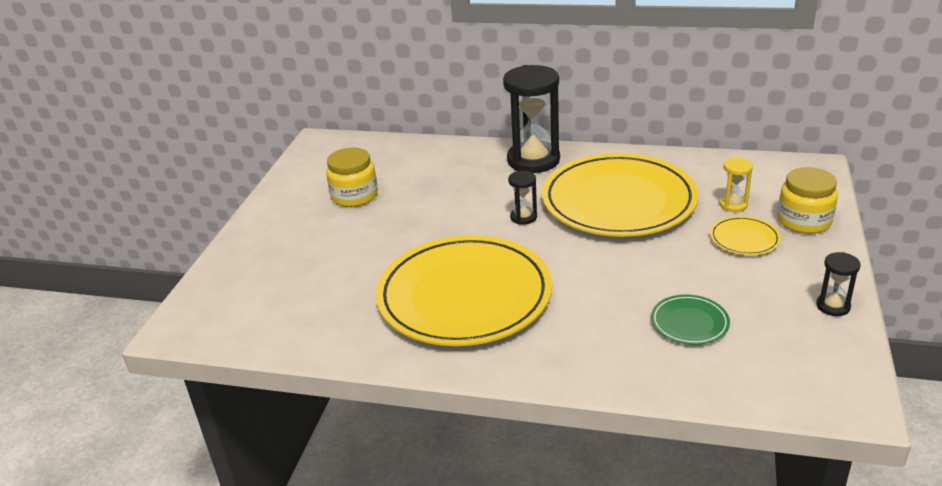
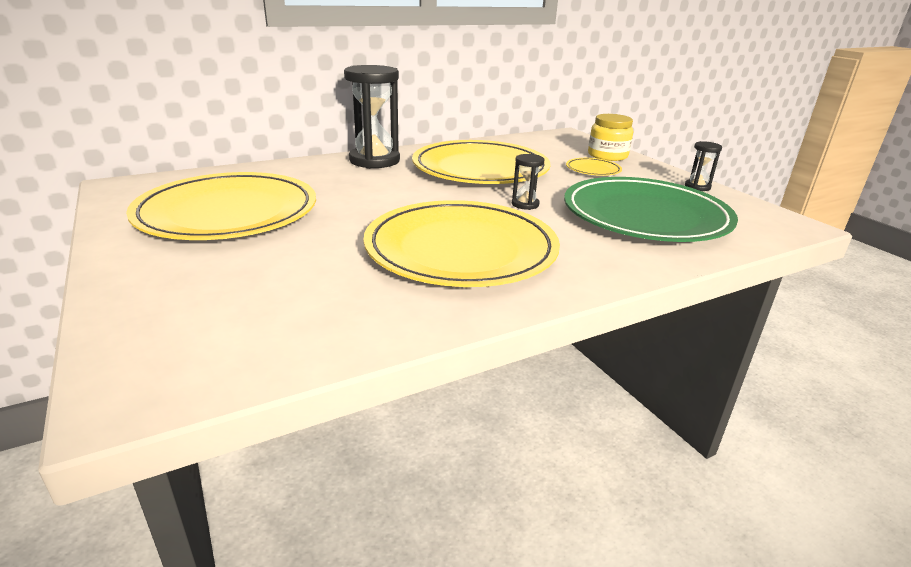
camera: 45 degrees left, 5 degrees down
(354, 196) = (228, 213): yellow jar -> yellow plate
(523, 217) = (424, 191): black hourglass -> black hourglass (525, 204)
(689, 323) = (645, 216): green plate -> green plate, size x2.44
(733, 205) = (556, 157): yellow hourglass -> none

